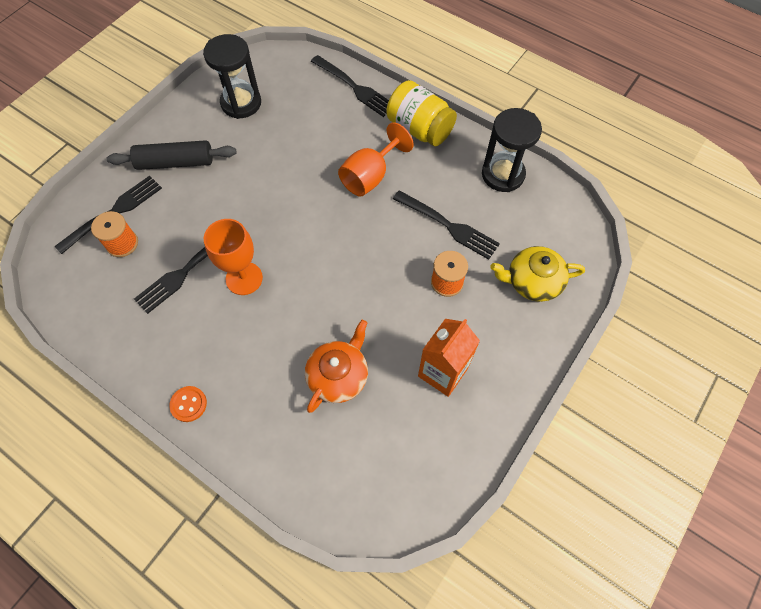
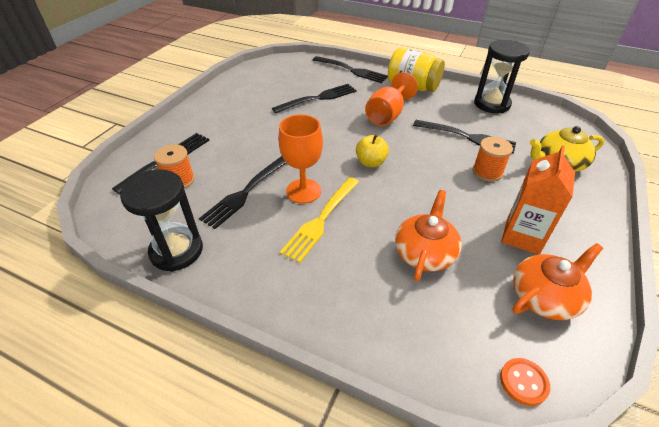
camera: 10 degrees left, 20 degrees down
(175, 162) = (218, 123): black rolling pin -> none
(188, 404) = (278, 300): orange button -> orange button (523, 382)
(241, 103) = (264, 86): black hourglass -> black hourglass (176, 251)
(252, 318) = (321, 219): none -> yellow fork
(298, 135) = (317, 98): none -> black fork
(326, 249) = (371, 162): none -> yellow apple
(429, 443) = (545, 296): none -> orange teapot

